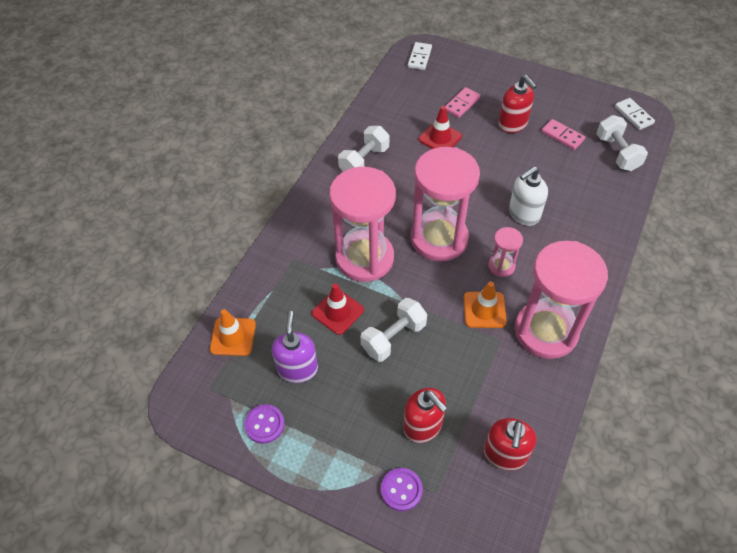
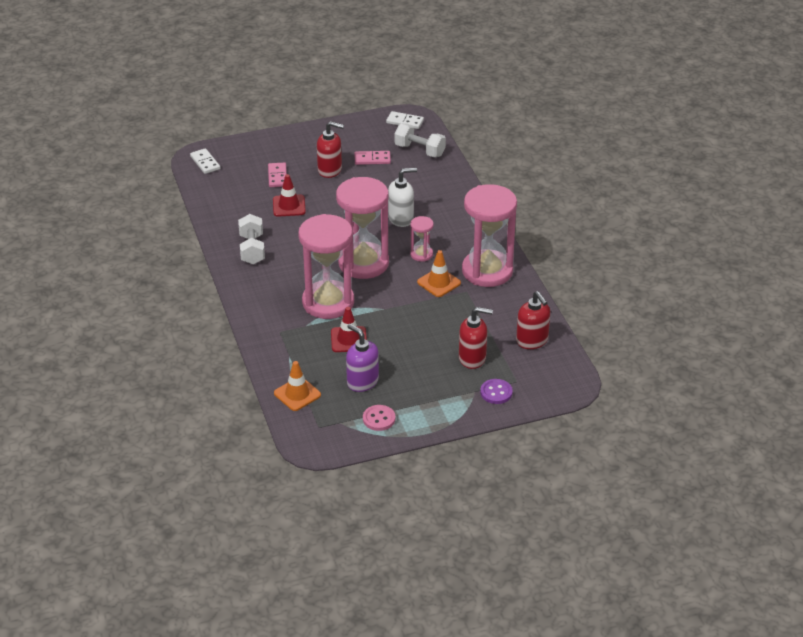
camera: 45 degrees left, 15 degrees down
(264, 424) = (379, 419): purple button -> pink button
(393, 337) = (401, 330): white dumbbell -> none
(523, 214) = (401, 218): white soap dispenser -> white soap dispenser turned 120 degrees counterclockwise

